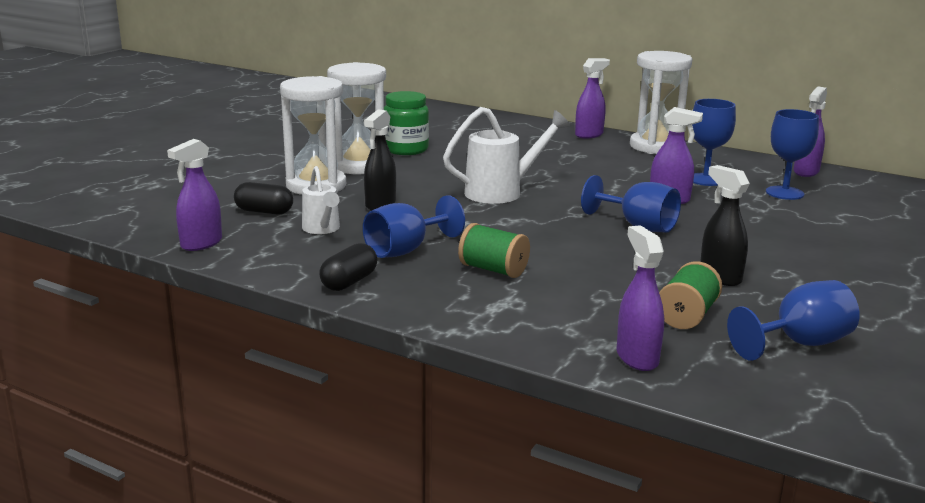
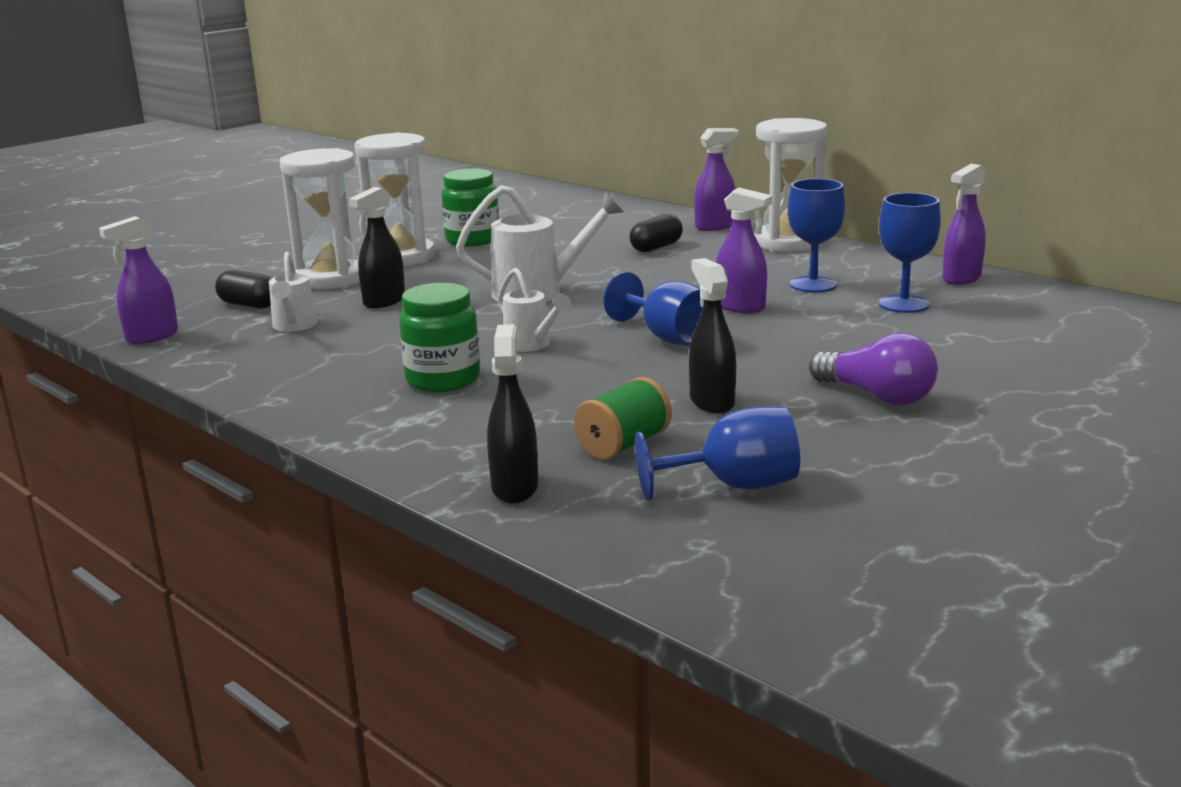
camera: 15 degrees right, 0 degrees up
(349, 282) = (269, 385): black capsule -> black capsule (656, 247)
(405, 250) = (364, 353): blue goblet -> none
(493, 270) = (443, 380): green spool -> green jar
(537, 237) = (531, 345): none -> white watering can
(637, 357) = (515, 488): purple spray bottle -> black spray bottle
(834, 266) = (877, 396): none -> purple light bulb

